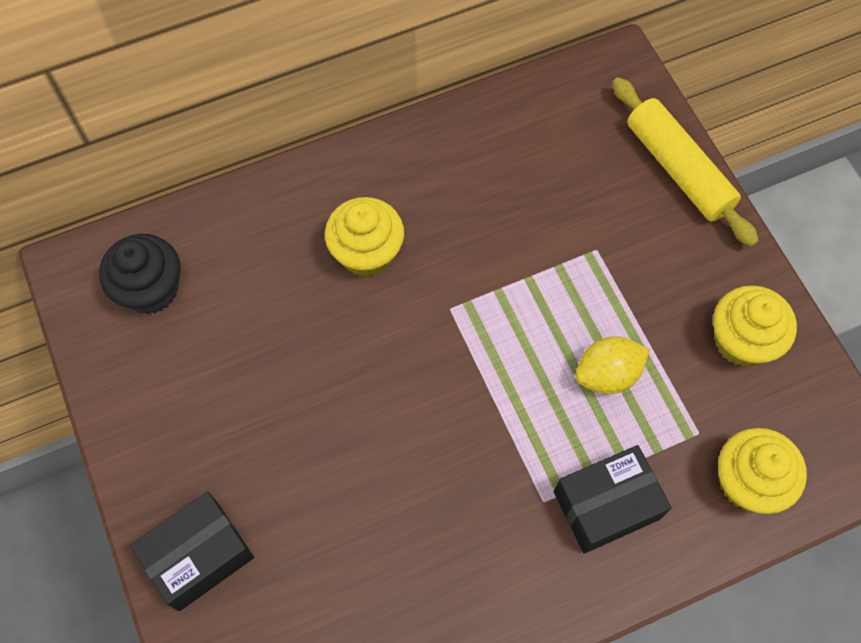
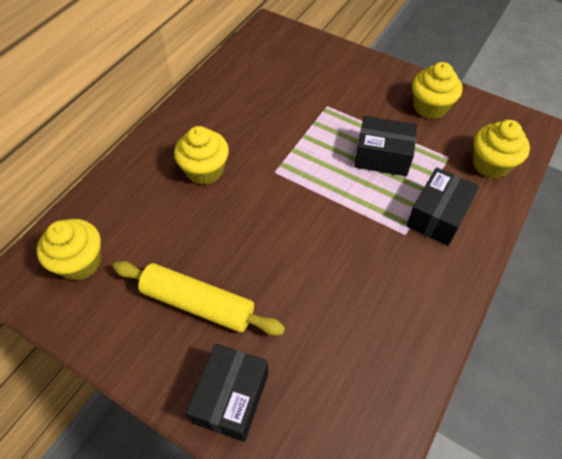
camera: 35 degrees left, 10 degrees down
(151, 289) = (80, 262): black cupcake -> yellow cupcake
(607, 374) = (382, 156): yellow lemon -> black box
(678, 169) = (335, 54): yellow rolling pin -> yellow rolling pin (198, 304)

